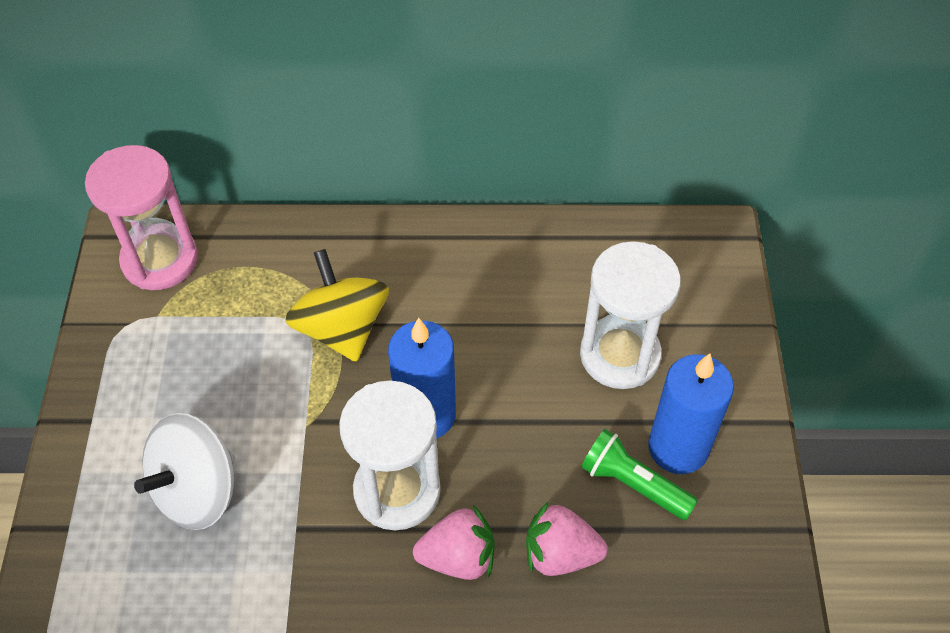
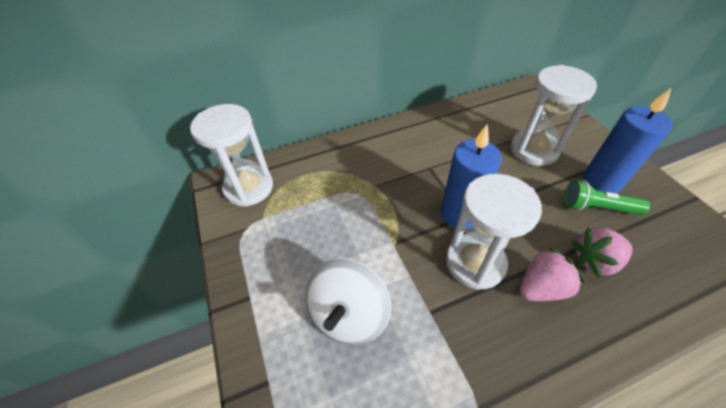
camera: 20 degrees left, 5 degrees down
(160, 260) = (249, 187): pink hourglass -> white hourglass
(341, 328) = (379, 186): yellow spinning top -> none

